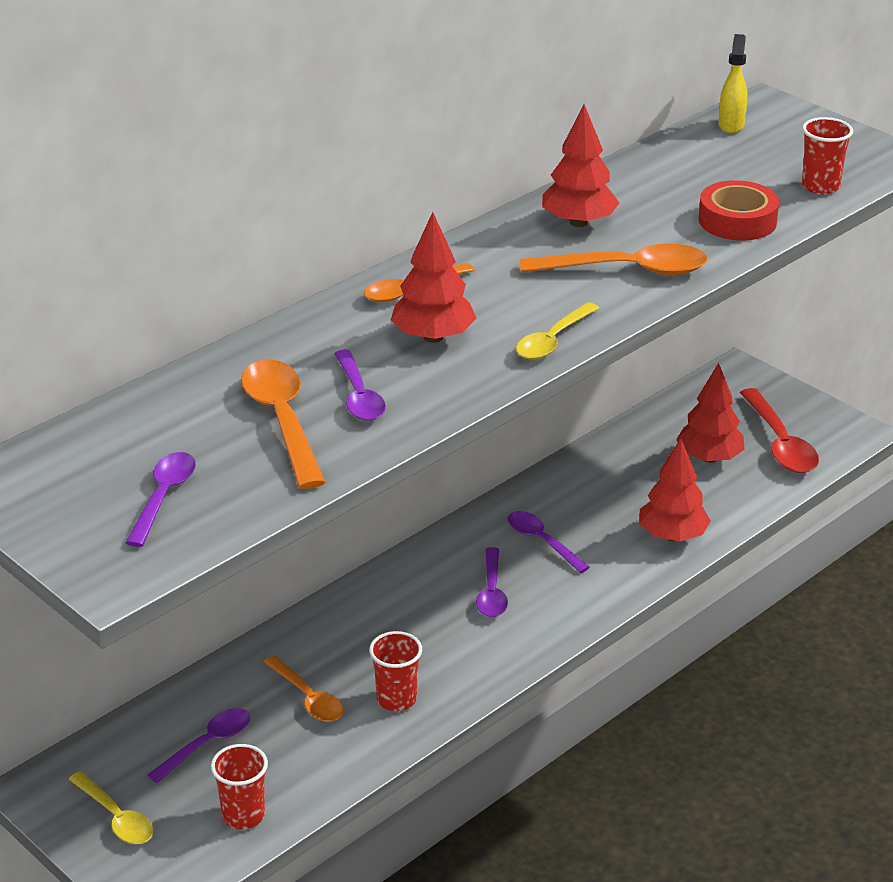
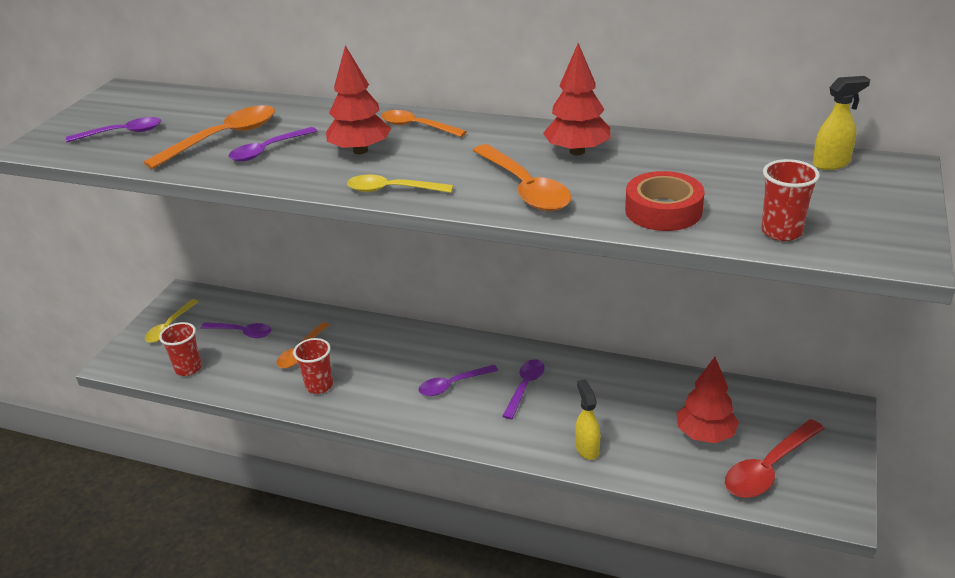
camera: 65 degrees right, 0 degrees up
(672, 536) = (587, 448): red tree -> yellow spray bottle

